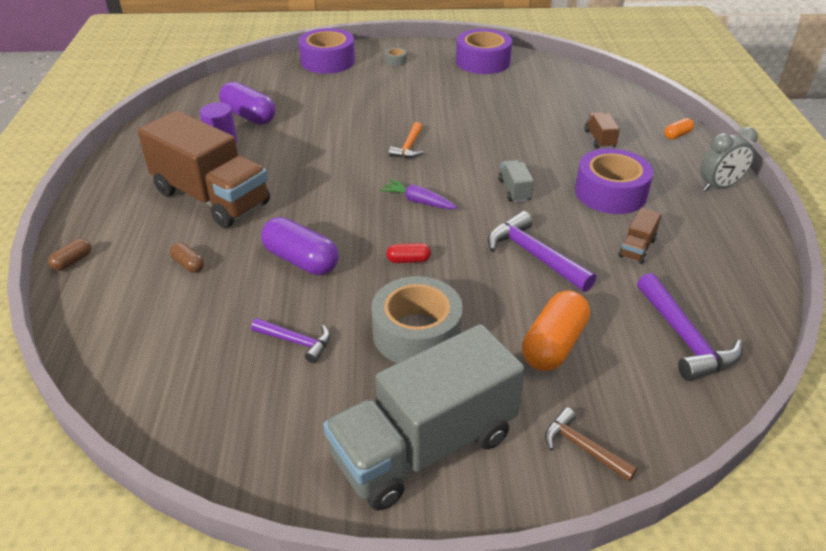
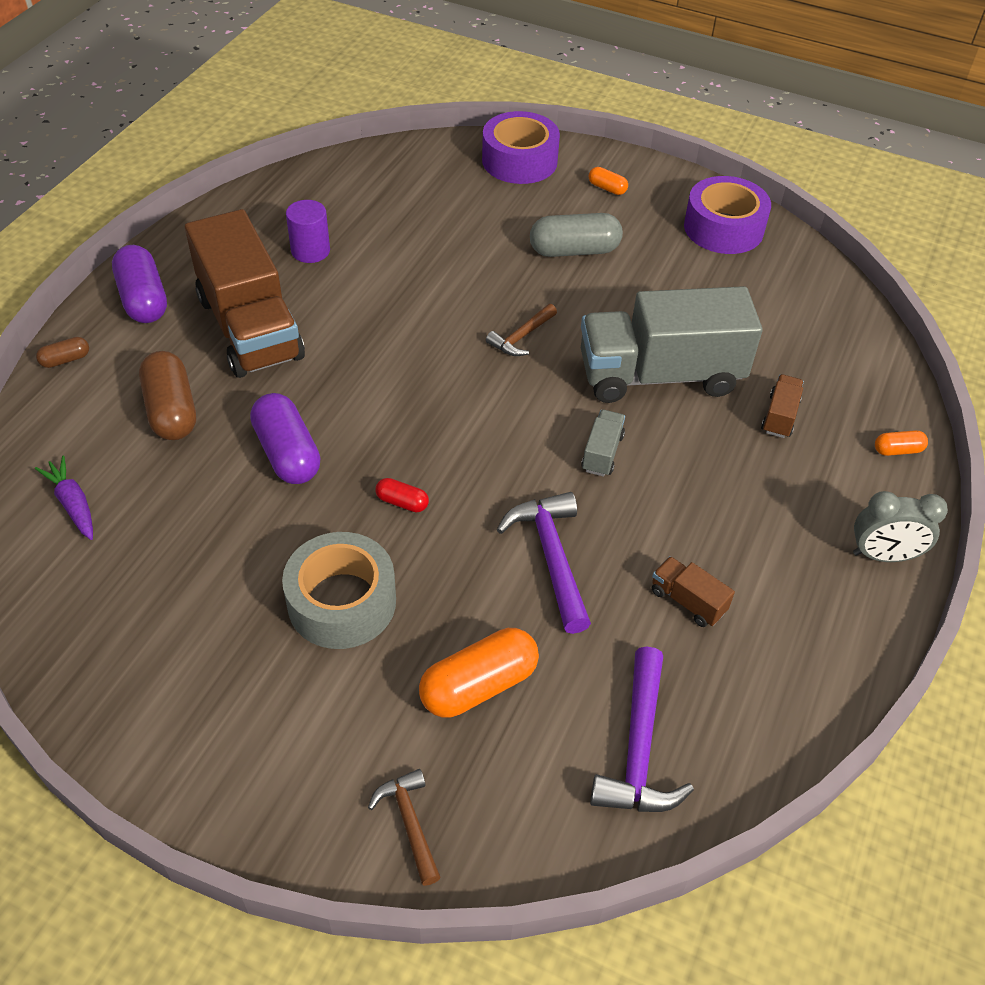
camera: 25 degrees right, 10 degrees up
(189, 264) = (172, 410): brown capsule -> brown capsule, size x2.02
(249, 116) = (366, 220): purple capsule -> purple capsule (143, 299)
(296, 342) = (214, 557): purple hammer -> none
(395, 61) = (607, 188): grey tape -> orange capsule
(403, 95) = (574, 251): none -> grey capsule
(409, 147) = (521, 337): orange hammer -> brown hammer
(418, 201) = (473, 424): purple carrot -> purple carrot (73, 504)
(424, 446) = (252, 740): grey truck -> grey truck (660, 375)
(610, 193) = (723, 506): purple tape -> none
(637, 248) = (687, 601): brown truck -> brown truck turned 75 degrees clockwise

